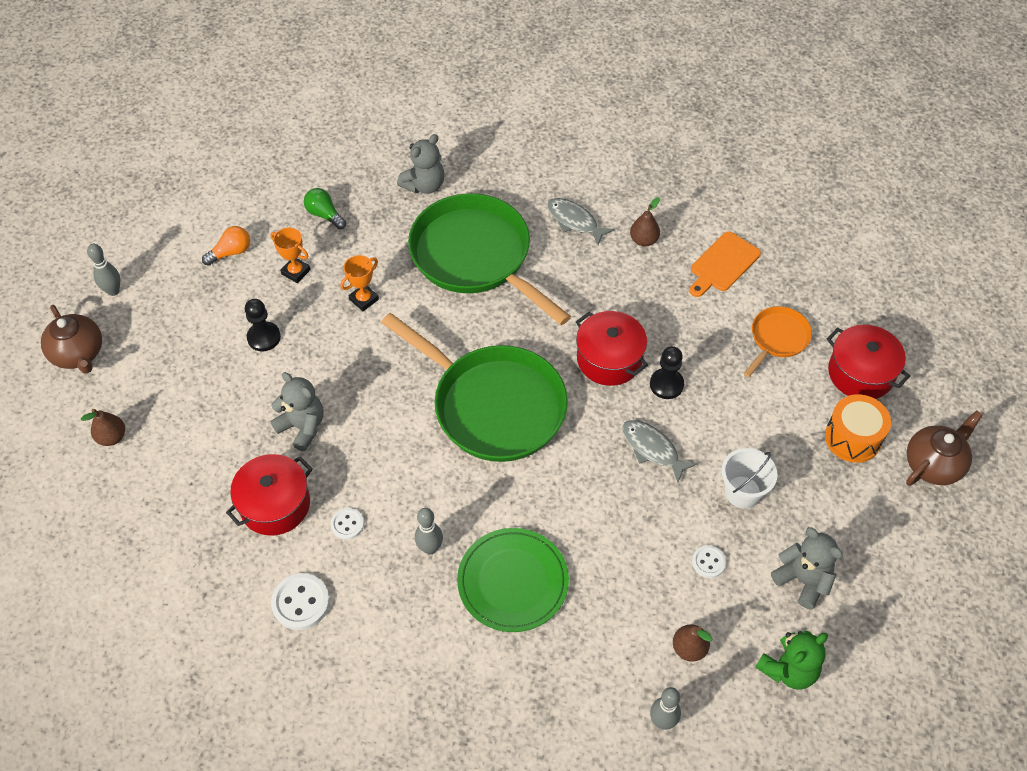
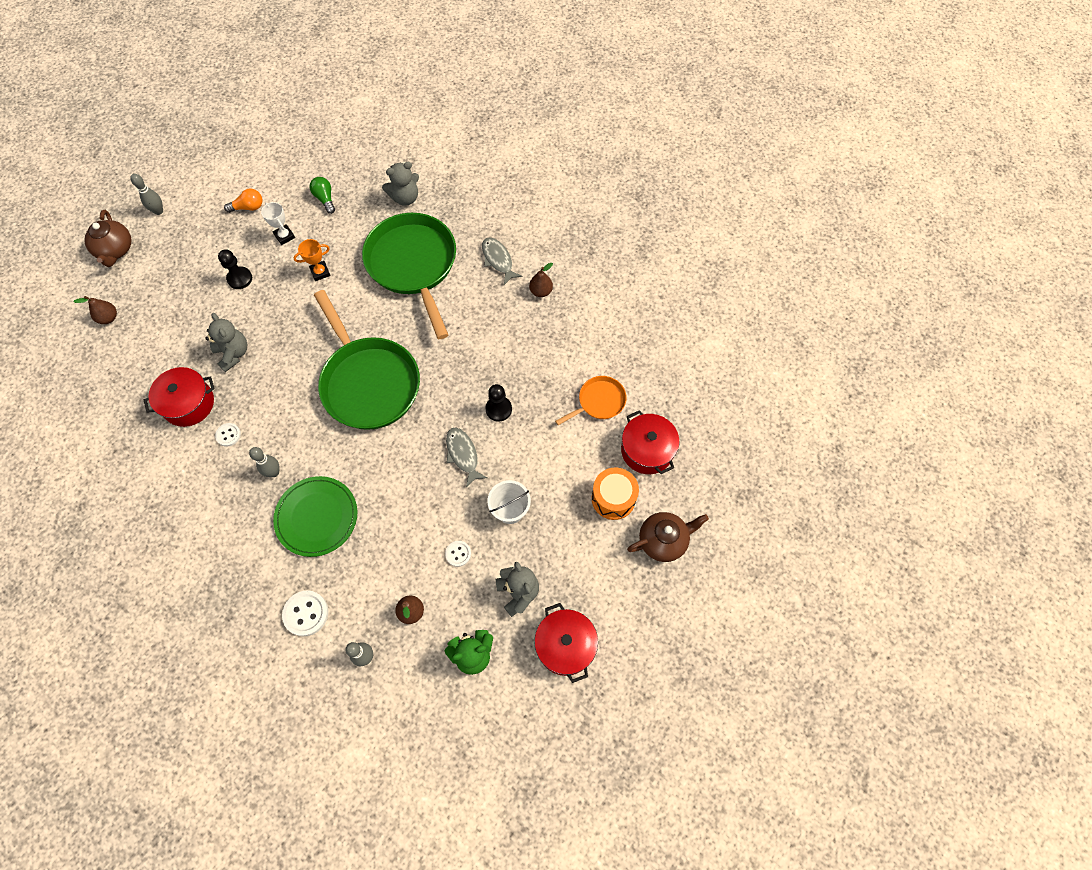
camera: 20 degrees right, 10 degrees up
(296, 272) = (284, 236): orange trophy -> white trophy
(301, 602) = (171, 480): white button -> white button (306, 613)
(609, 359) = (468, 375): red pot -> red pot (565, 645)
(723, 264) = (589, 329): orange cutting board -> none

